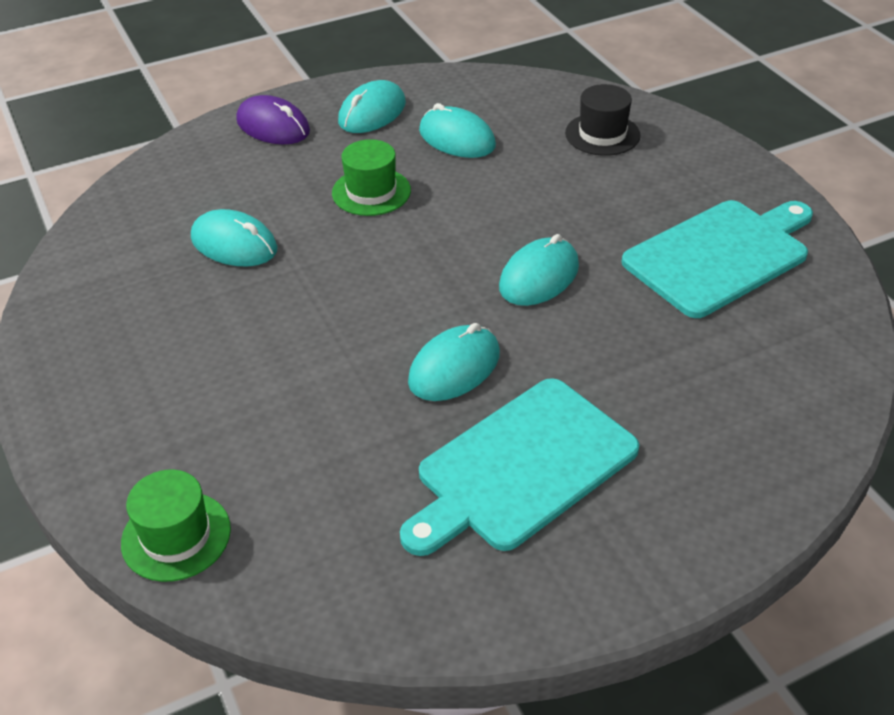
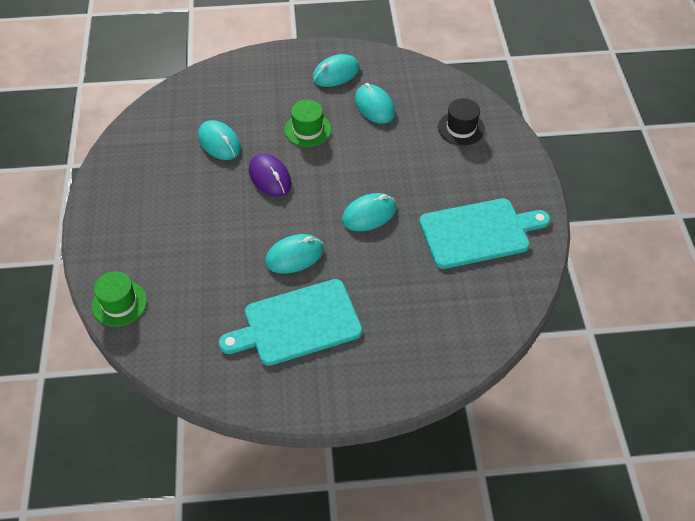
camera: 20 degrees right, 10 degrees up
(273, 126) = (276, 67): purple mouse -> purple mouse (270, 177)

